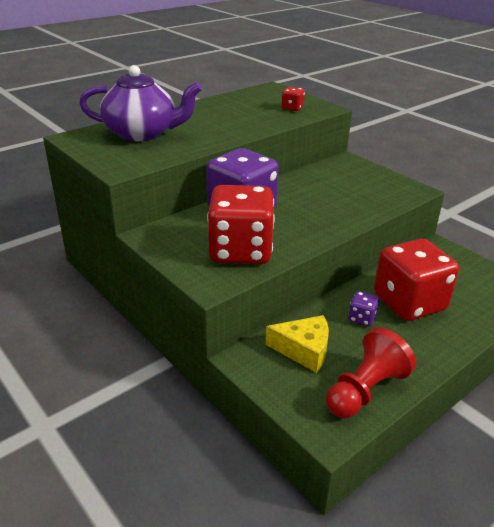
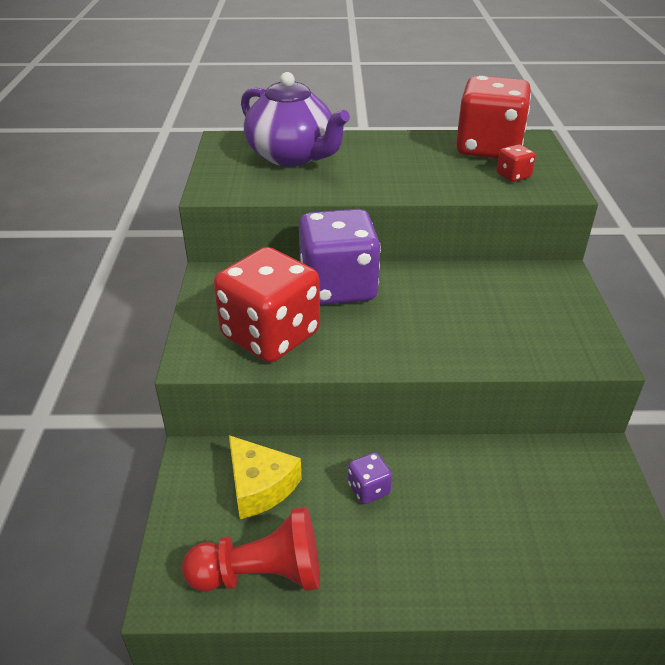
camera: 40 degrees right, 5 degrees up
(409, 303) = (453, 505): red dice -> red dice (488, 148)

